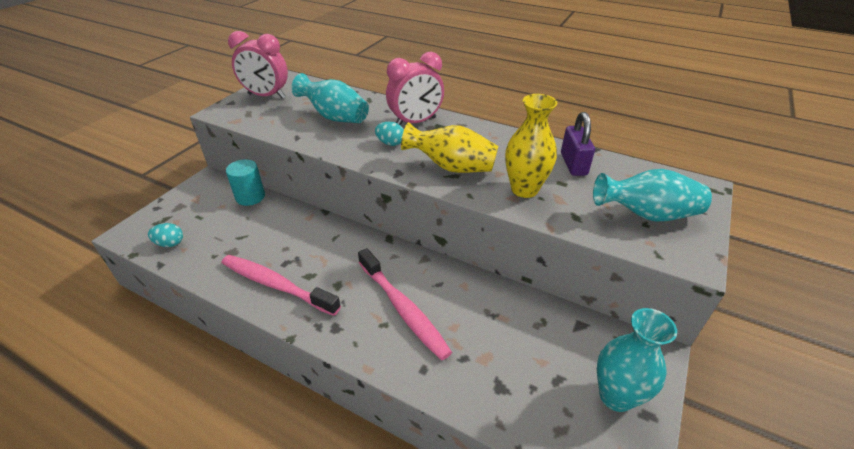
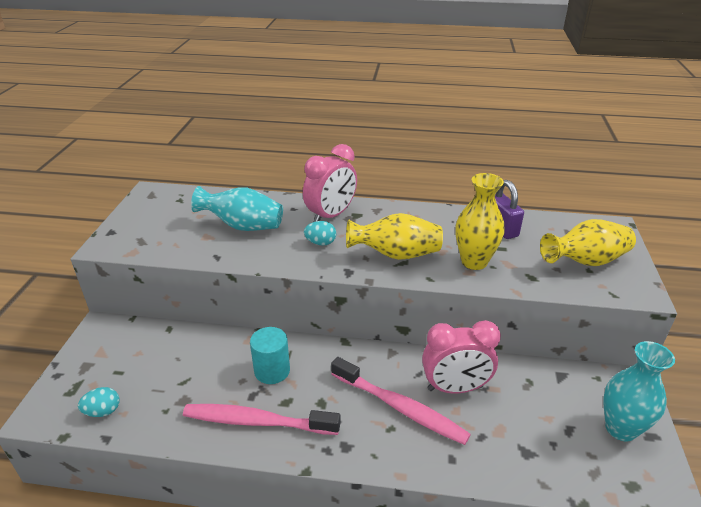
camera: 20 degrees left, 5 degrees down
(250, 197) = (166, 334): turquoise cylinder -> turquoise cylinder (272, 371)
(266, 96) = (148, 217): pink clock -> pink clock (455, 388)
(646, 215) = (585, 261): turquoise vase -> yellow vase

